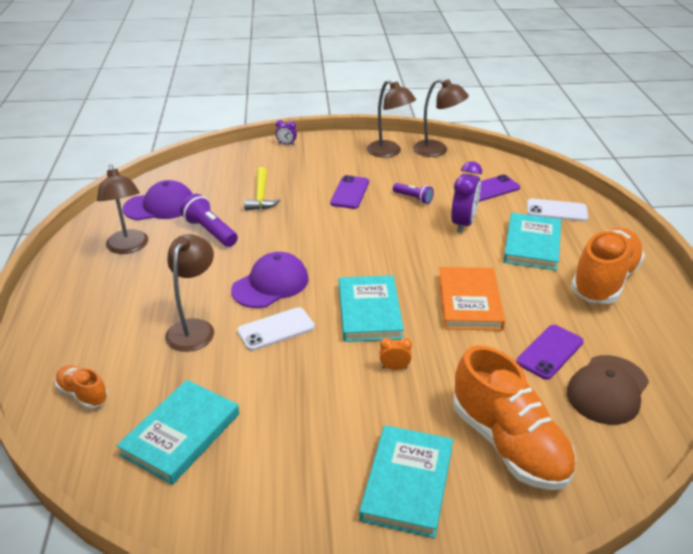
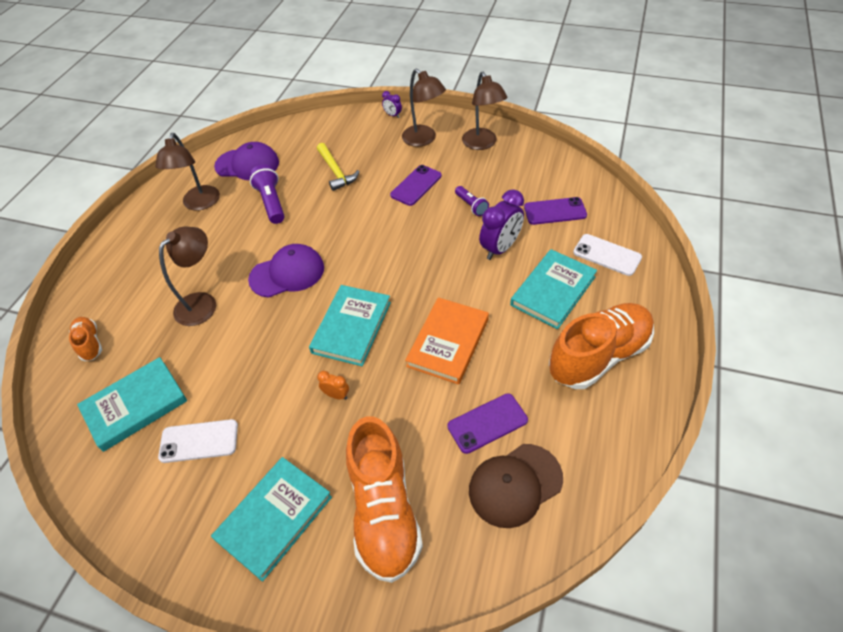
camera: 25 degrees right, 15 degrees up
(261, 196) = (336, 171): yellow hammer -> yellow hammer turned 45 degrees counterclockwise
(276, 329) = (264, 323): white phone -> white phone (199, 441)
(437, 151) = (531, 151): brown lamp -> brown lamp (424, 140)

